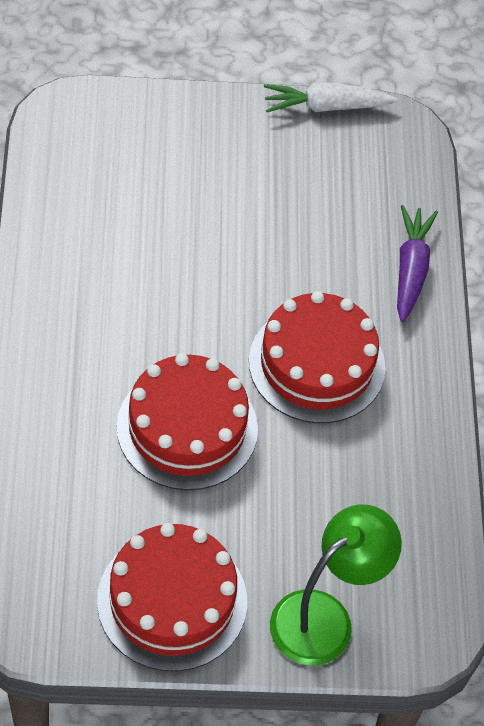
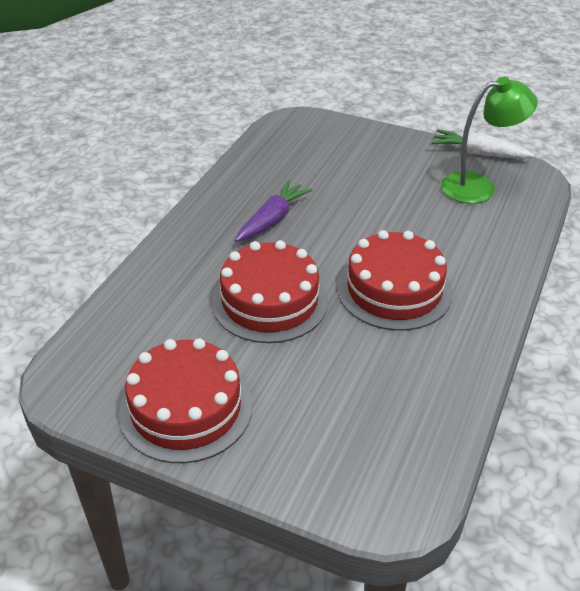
camera: 30 degrees right, 15 degrees down
(325, 617) = (306, 462): green lamp -> green lamp (479, 186)
(411, 269) = (501, 253): purple carrot -> purple carrot (272, 219)

